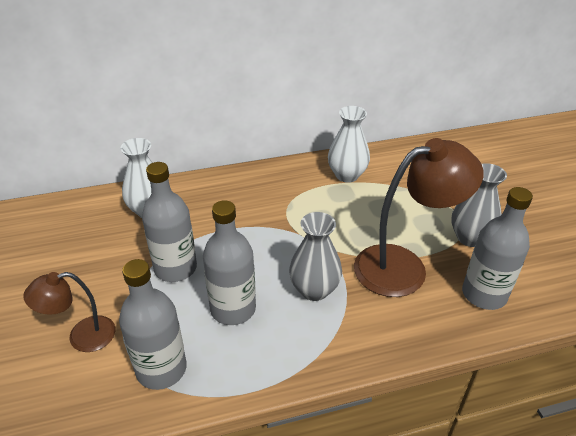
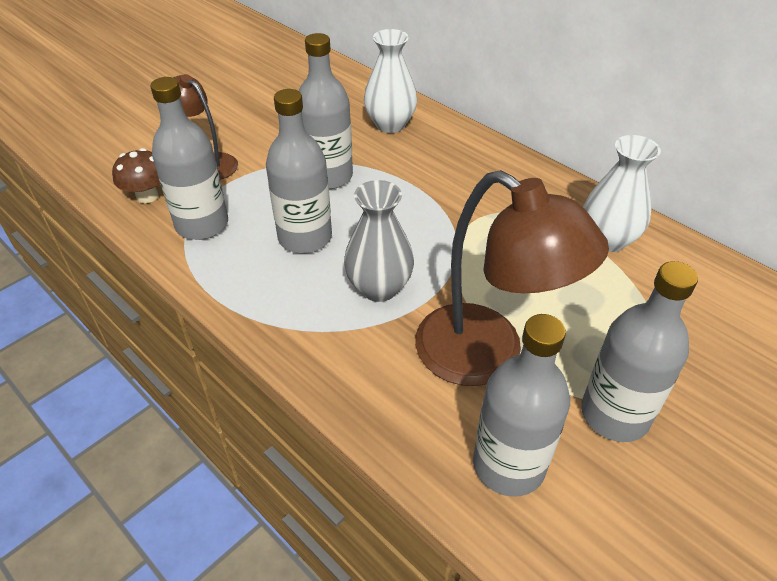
camera: 60 degrees right, 5 degrees up
(84, 398) = (147, 196): none -> brown mushroom
(470, 238) = (614, 414): grey vase -> grey bottle

